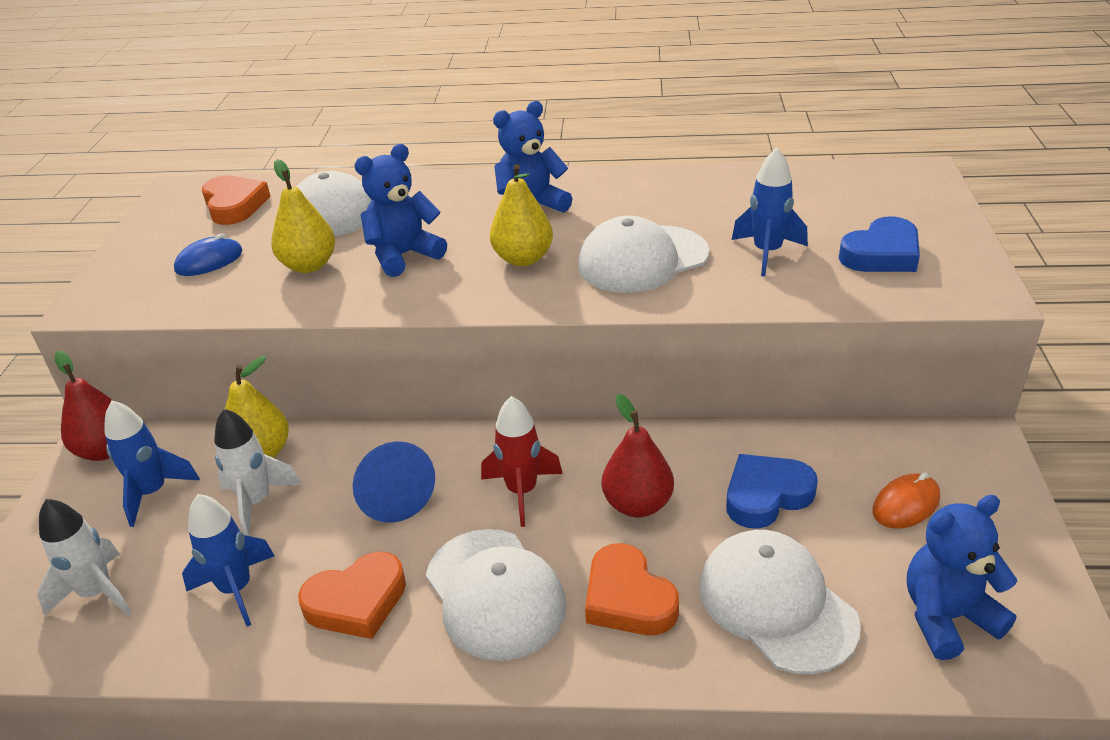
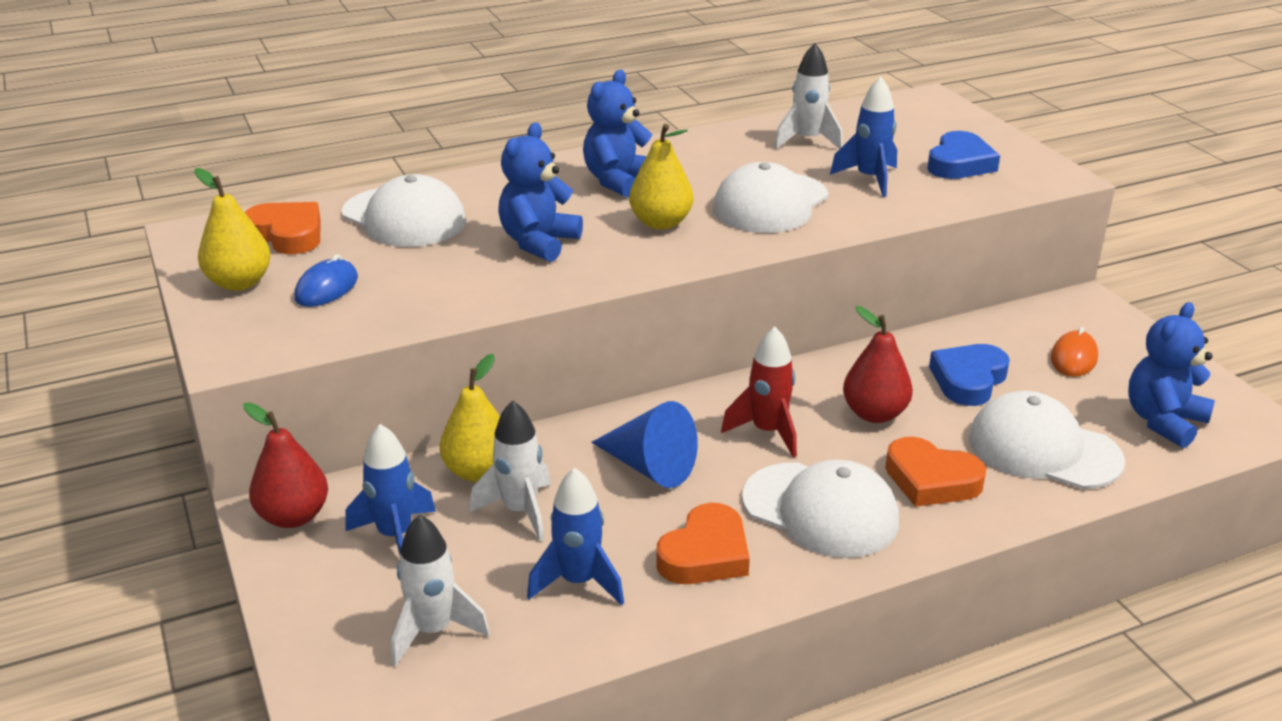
camera: 30 degrees left, 5 degrees down
(309, 265) = (447, 270): yellow pear -> yellow pear (239, 283)
(746, 198) = (807, 141): none -> white rocket

